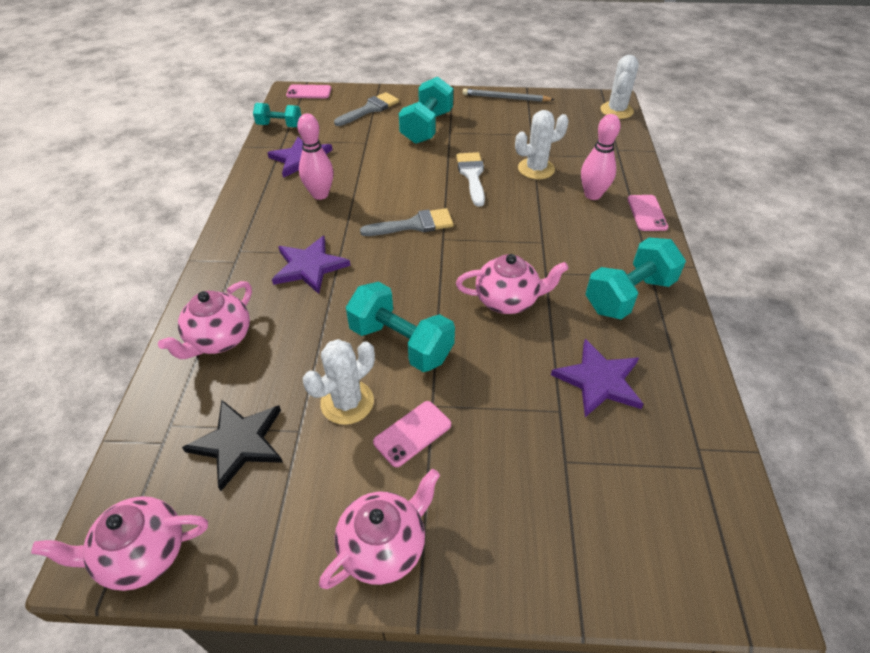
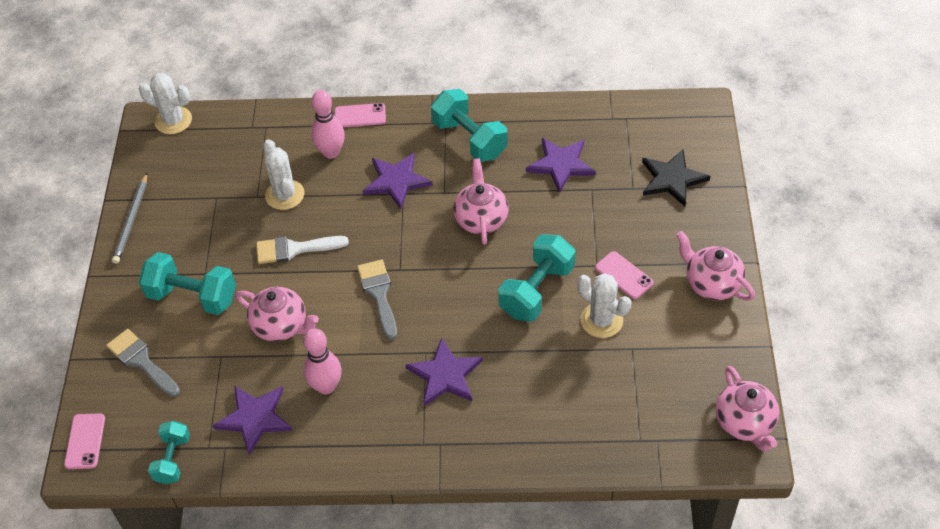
camera: 90 degrees left, 5 degrees up
(219, 339) = (545, 429): pink teapot -> pink teapot (281, 325)
(239, 443) = (649, 386): black star -> black star (672, 179)
(558, 237) = (396, 181): none -> purple star

